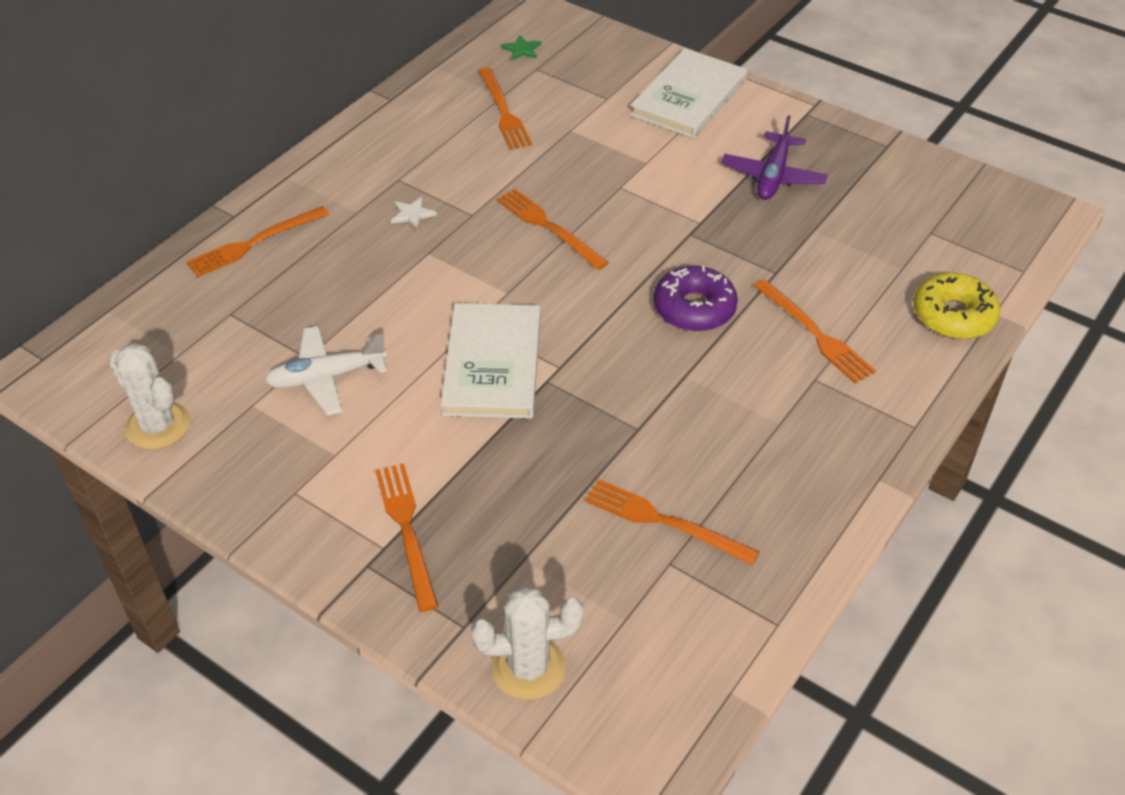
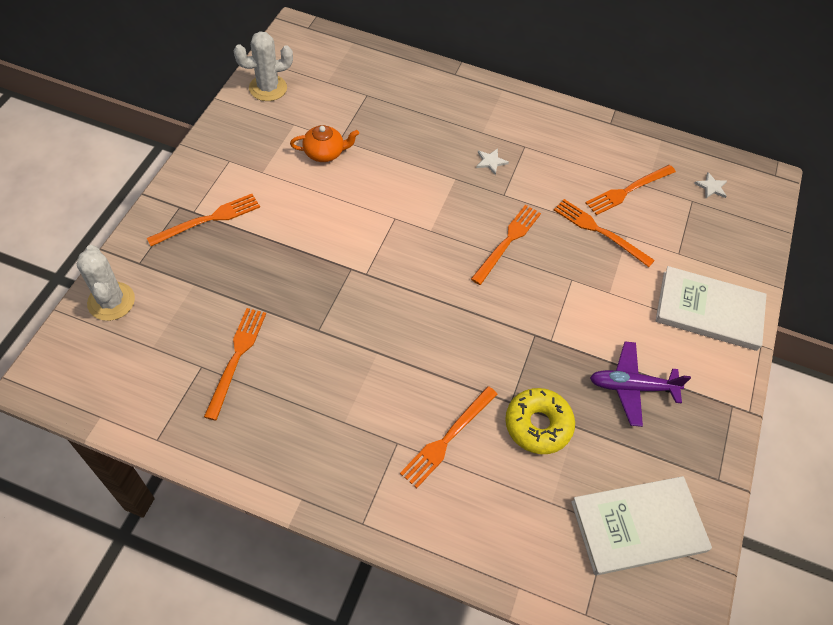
camera: 70 degrees right, 10 degrees up
(158, 426) = (268, 88): white cactus -> white cactus turned 45 degrees clockwise
(254, 243) = (433, 90): orange fork -> orange fork (599, 231)
(326, 377) = (324, 153): white plane -> orange teapot
(492, 364) = (358, 235): white book -> white book (638, 526)
(521, 50) = (711, 187): green star -> white star
(694, 308) = (450, 349): purple donut -> none
(953, 315) = (503, 550): yellow donut -> yellow donut (538, 425)

